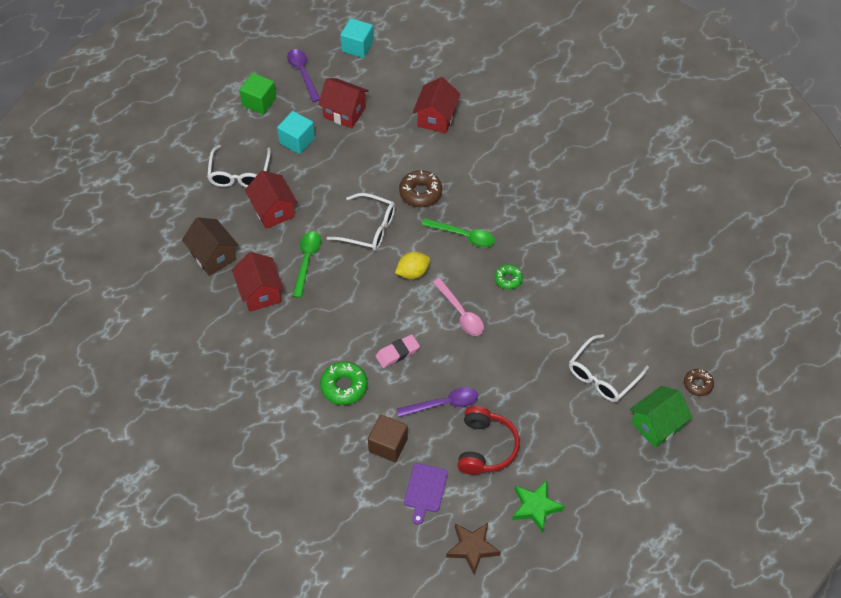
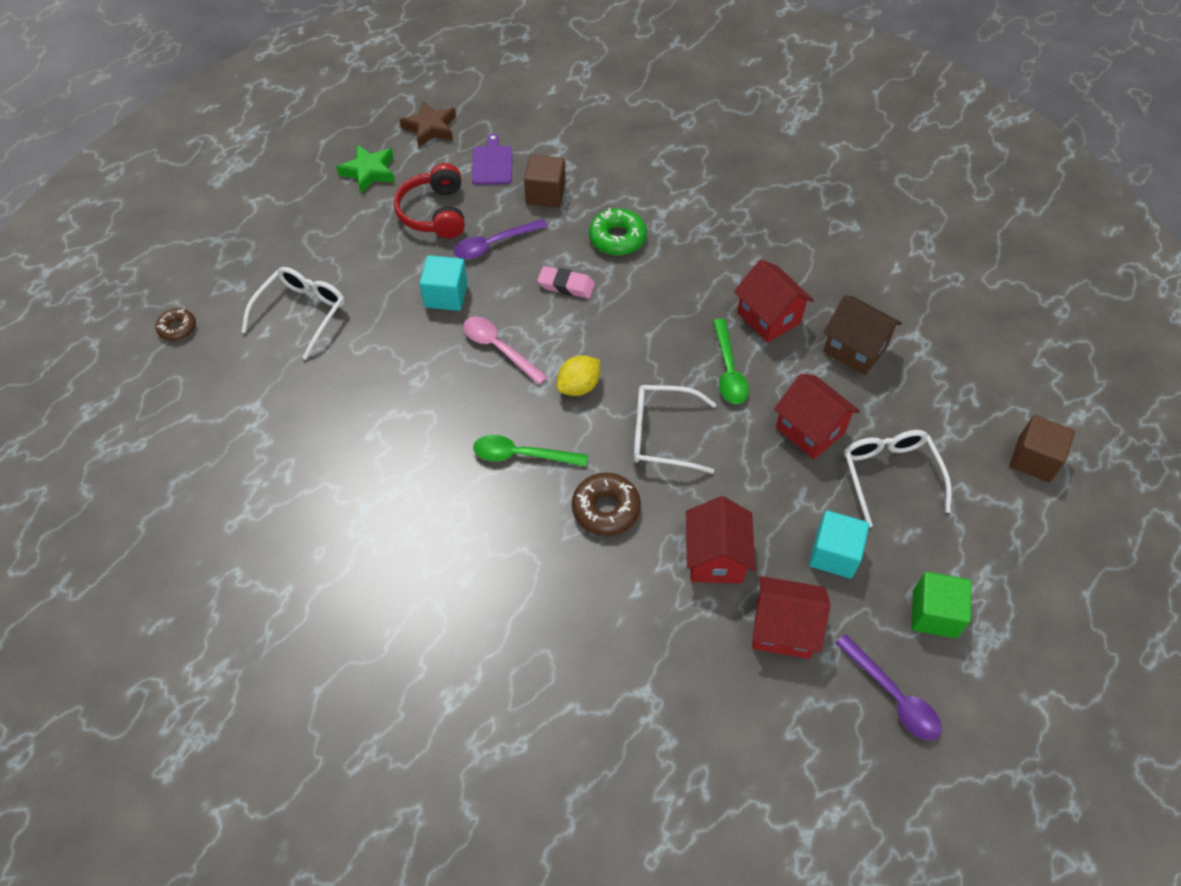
camera: 165 degrees right, 0 degrees up
(147, 164) = (1034, 459): none -> brown cube
(357, 46) = (824, 790): turquoise cube -> turquoise cube (446, 295)
(397, 353) = (566, 285): pink eraser -> pink eraser turned 60 degrees clockwise
(436, 118) = (623, 658): red house -> red house (715, 557)
(508, 279) = (444, 407): green donut -> none
(656, 425) = (232, 273): green house -> none

